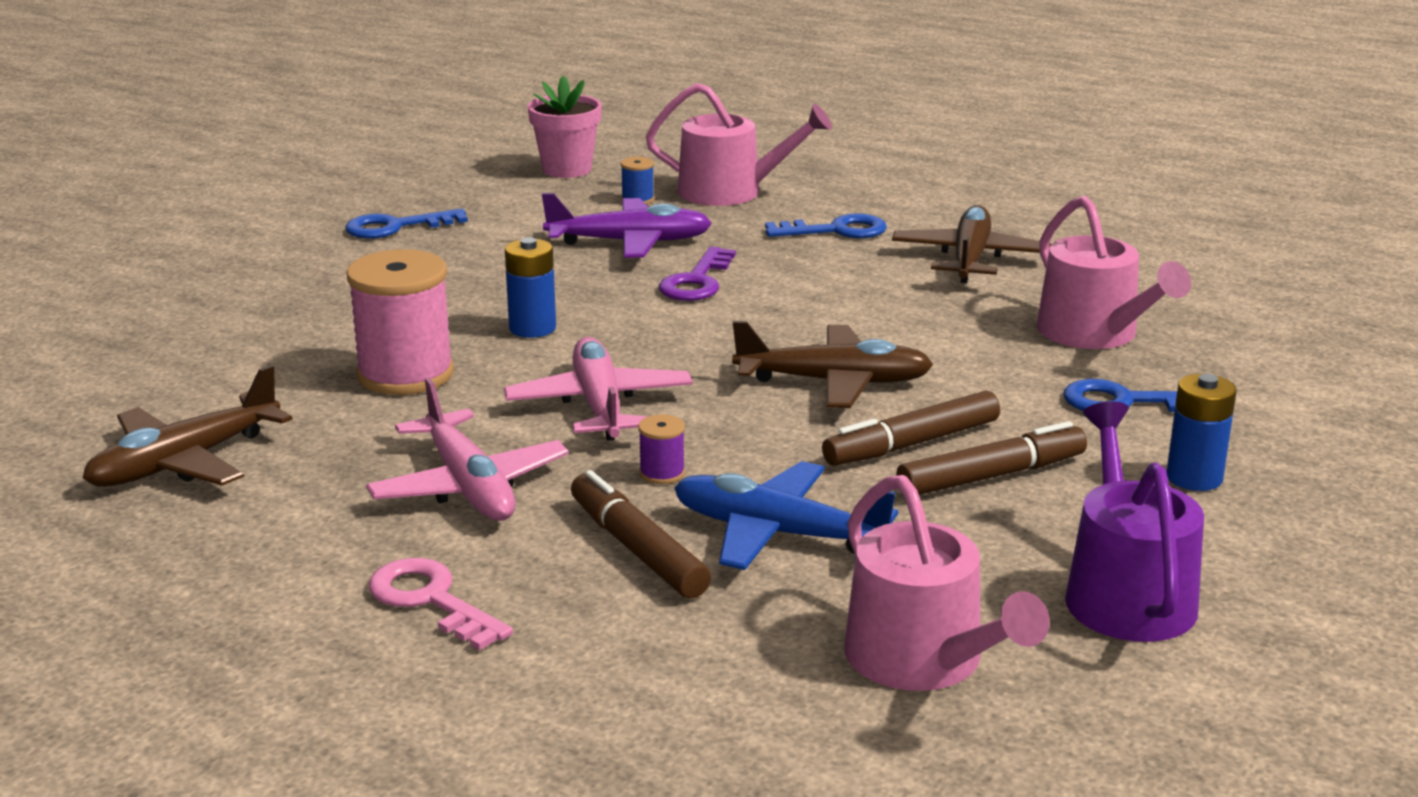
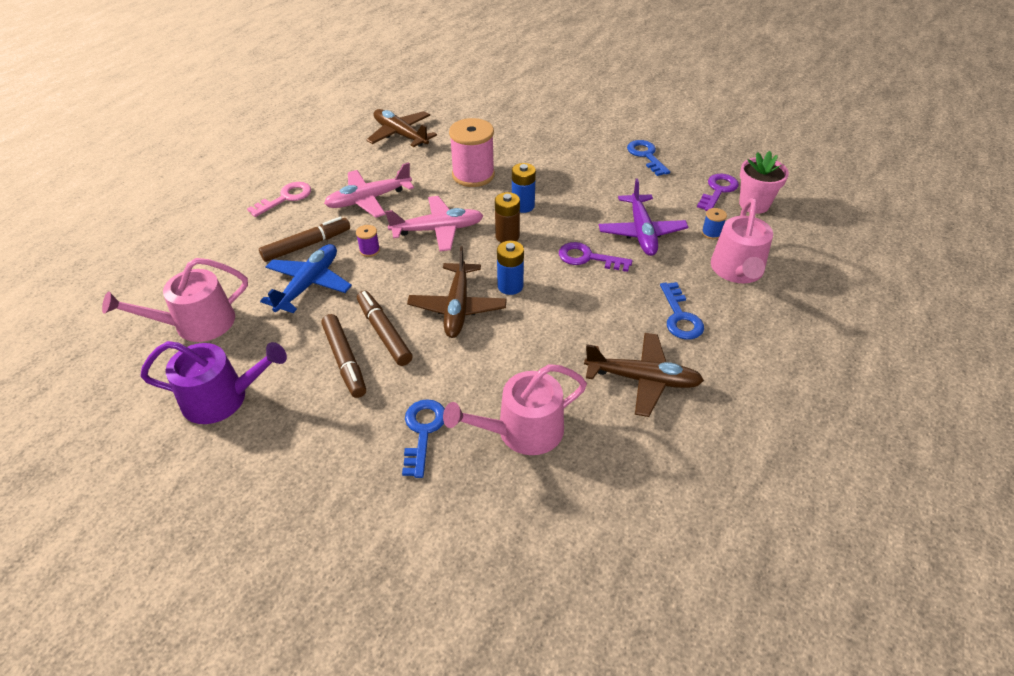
camera: 90 degrees right, 20 degrees up
(523, 187) = (718, 190): none -> purple key
(628, 342) = (507, 236): none -> brown battery
(1194, 478) = (325, 448): blue battery -> blue battery (510, 286)

